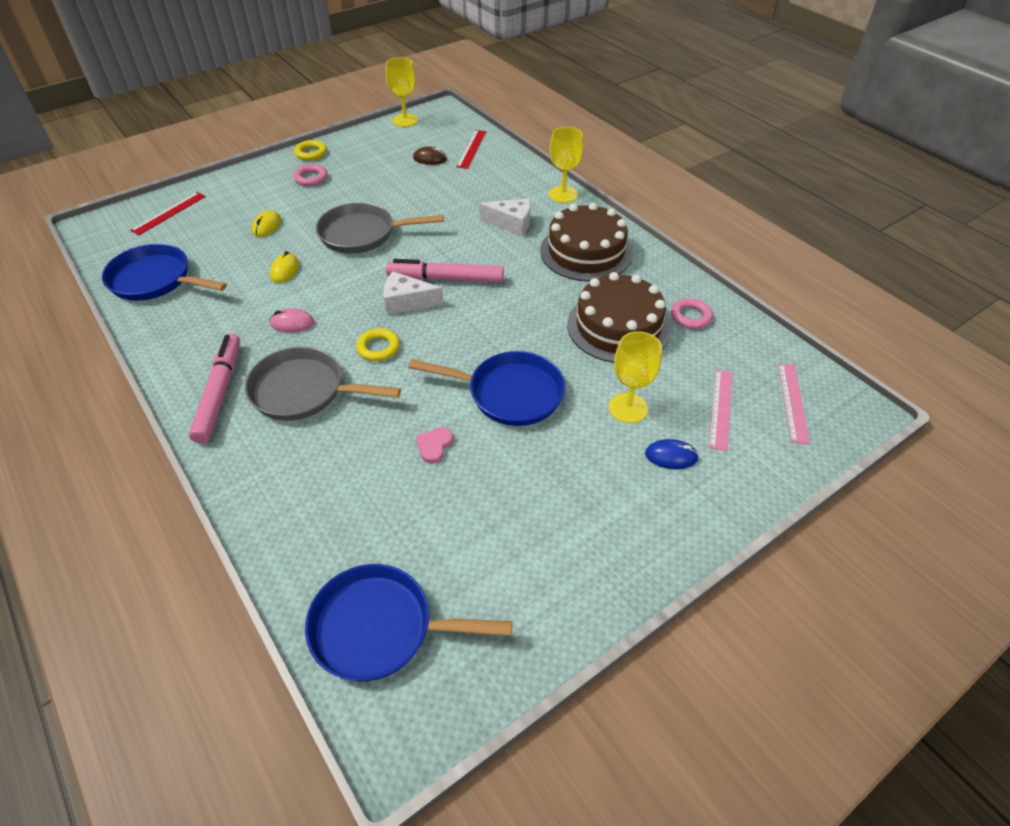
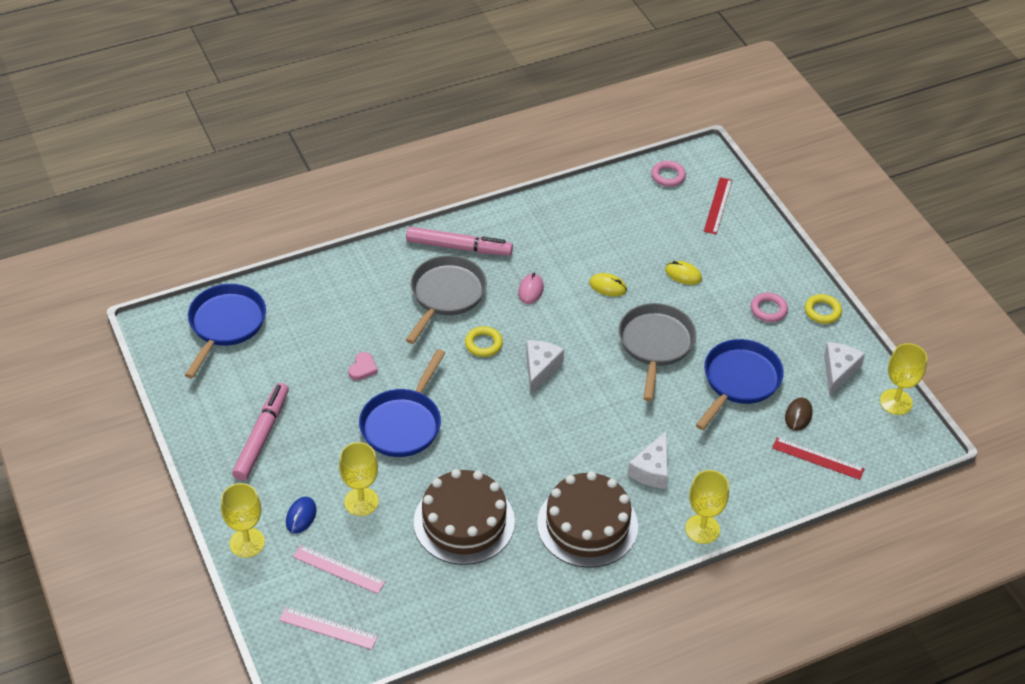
camera: 100 degrees right, 0 degrees up
(155, 280) = (612, 203): blue pan -> blue pan (739, 381)
(169, 213) = (718, 205): red ruler -> red ruler turned 60 degrees clockwise
(378, 144) = (838, 371): none -> white cheese
(434, 446) = (363, 368): pink heart -> pink heart turned 75 degrees clockwise
(445, 279) = (568, 401): pink marker -> pink marker (262, 436)
(690, 317) = (462, 586): pink ring -> pink ring (668, 176)
(731, 499) = (247, 542): none -> yellow goblet

